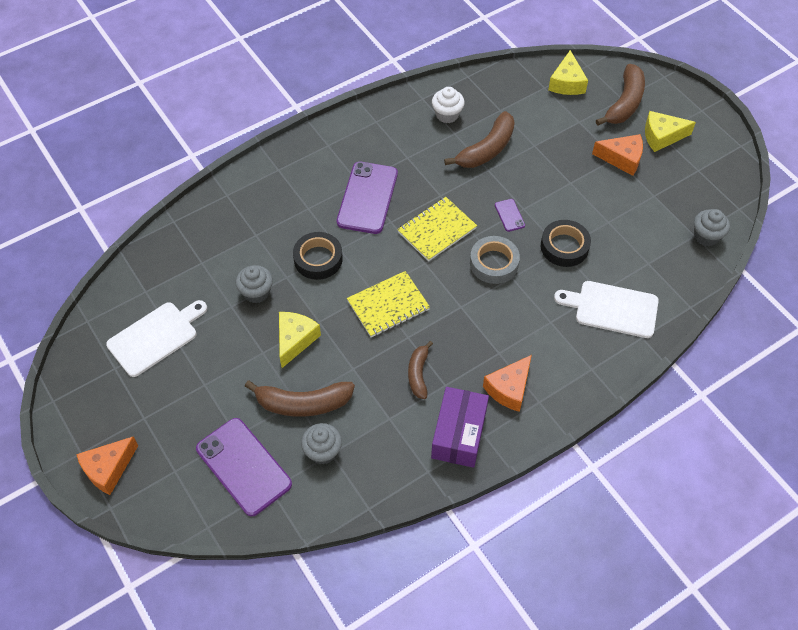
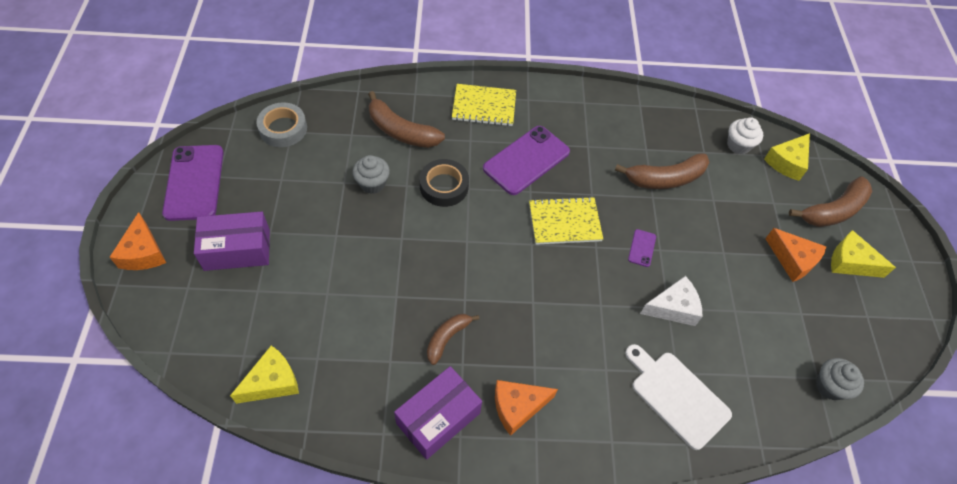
camera: 30 degrees right, 0 degrees up
(108, 469) = (143, 252): orange cheese -> orange cheese turned 90 degrees counterclockwise
(156, 337) = (268, 171): white cutting board -> none
(189, 415) = (237, 250): none -> purple box
(244, 466) = (240, 321): purple phone -> purple phone (194, 182)
(295, 340) = (369, 241): yellow cheese -> yellow cheese (272, 382)
(303, 403) = (331, 299): brown banana -> brown banana (401, 131)
(323, 451) = (311, 352): grey cupcake -> none
(388, 305) = (470, 261): yellow notebook -> yellow notebook (484, 107)
(447, 115) = (651, 130): white cupcake -> white cupcake (738, 145)
(494, 263) = (593, 282): grey tape -> grey tape (283, 129)
(564, 247) = (673, 308): black tape -> white cheese

